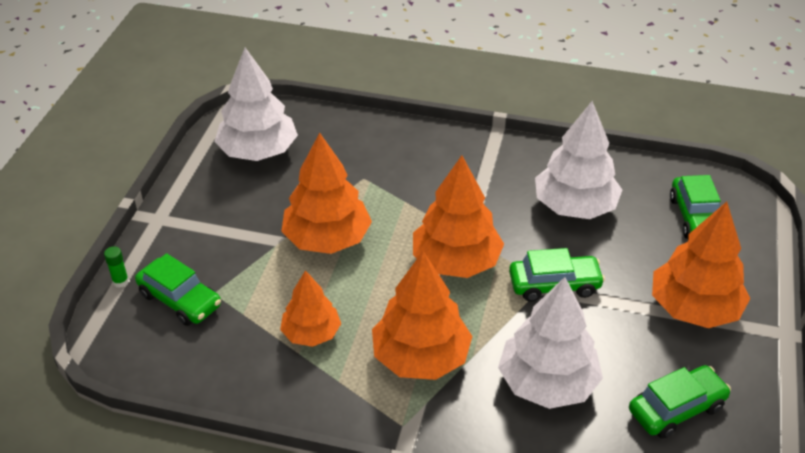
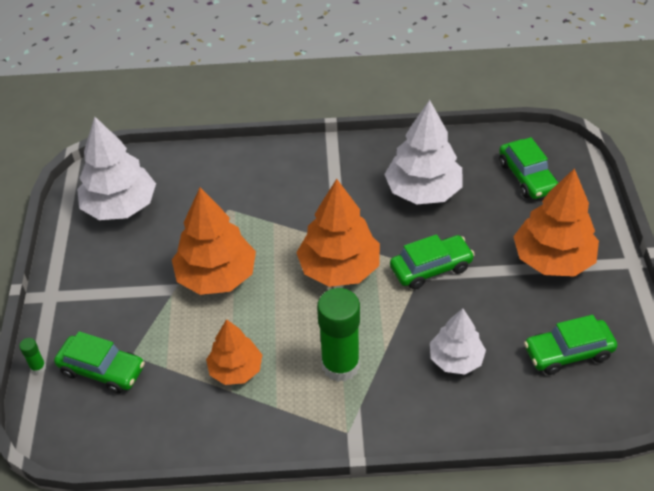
camera: 15 degrees left, 5 degrees up
(420, 357) = (340, 365): orange tree -> green glue stick
(547, 383) = (456, 359): white tree -> white tree, size x0.62
(676, 409) = (568, 353): green car -> green car turned 150 degrees counterclockwise

